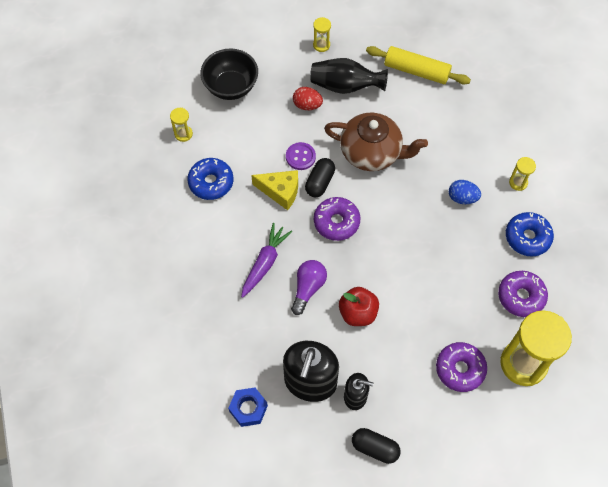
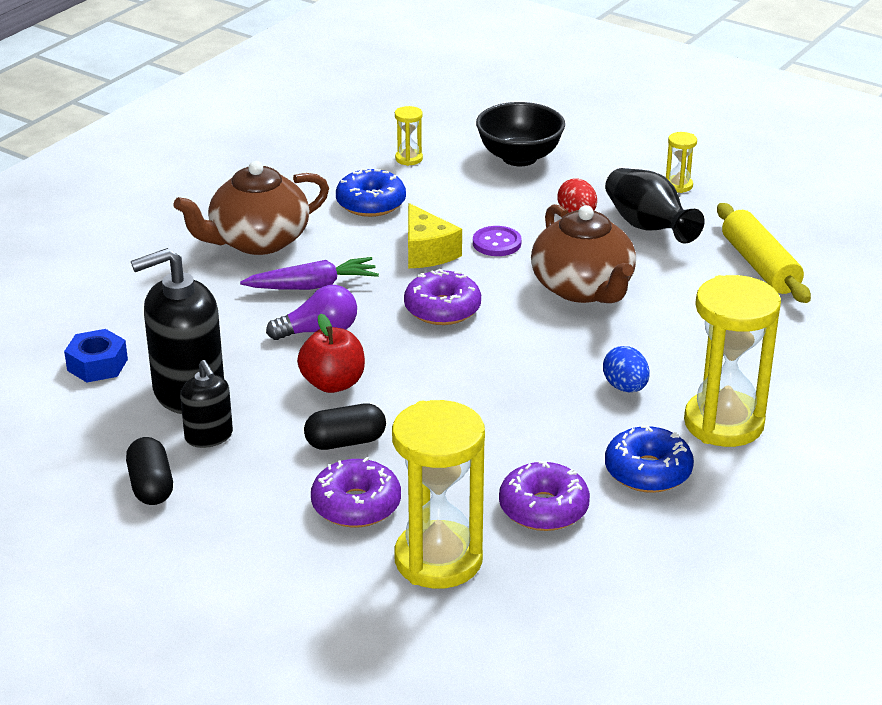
camera: 50 degrees right, 30 degrees down
(198, 258) = (257, 241): none -> brown teapot
(320, 182) = (481, 272): black capsule -> black capsule (345, 442)
(518, 182) = (723, 423): yellow hourglass -> yellow hourglass, size x2.30

